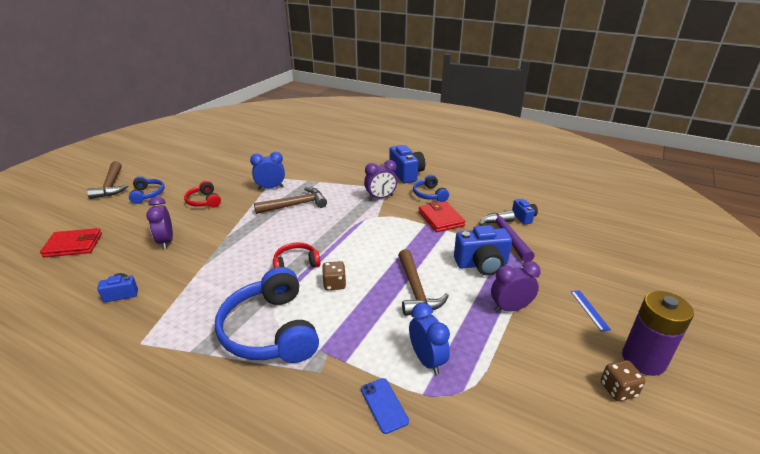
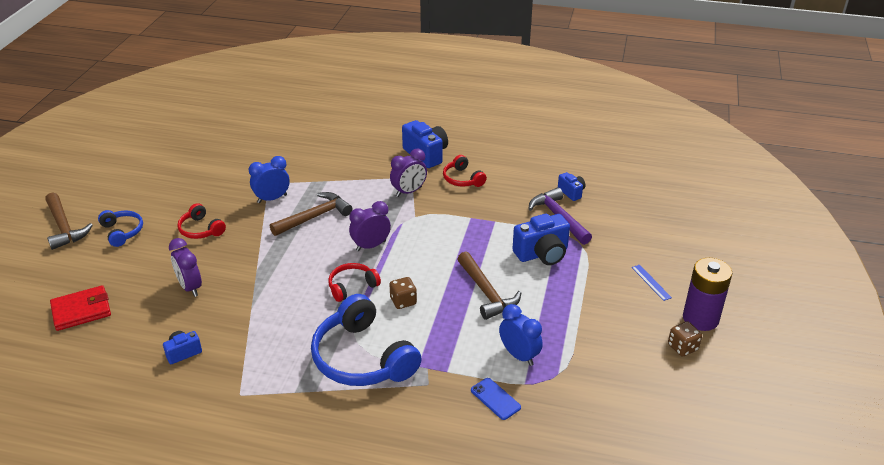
camera: 15 degrees left, 5 degrees up
(429, 194) = (462, 179): blue headphones -> red headphones
(441, 219) = (485, 208): red wallet -> none
(510, 308) = (580, 294): purple clock -> purple clock (371, 246)

